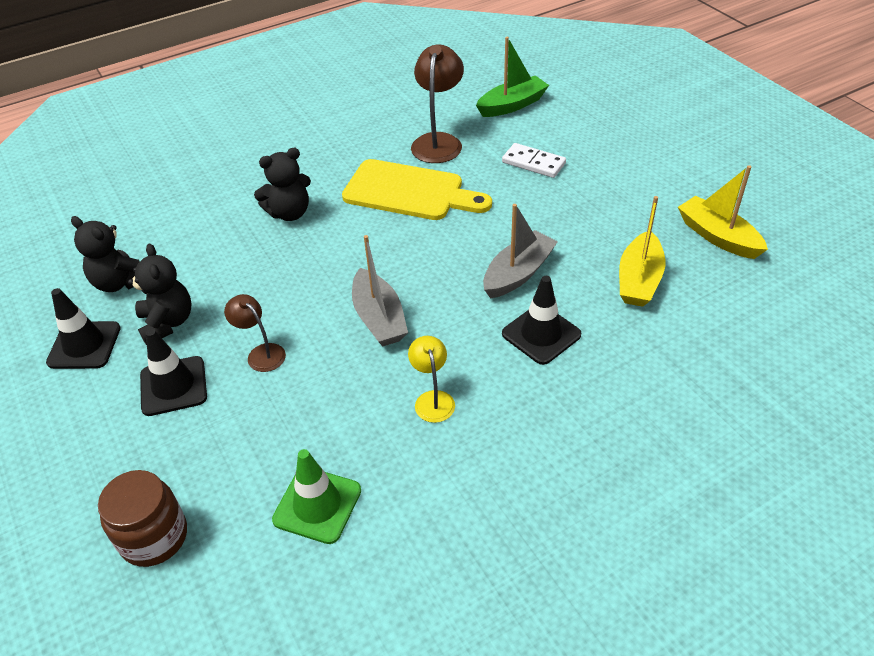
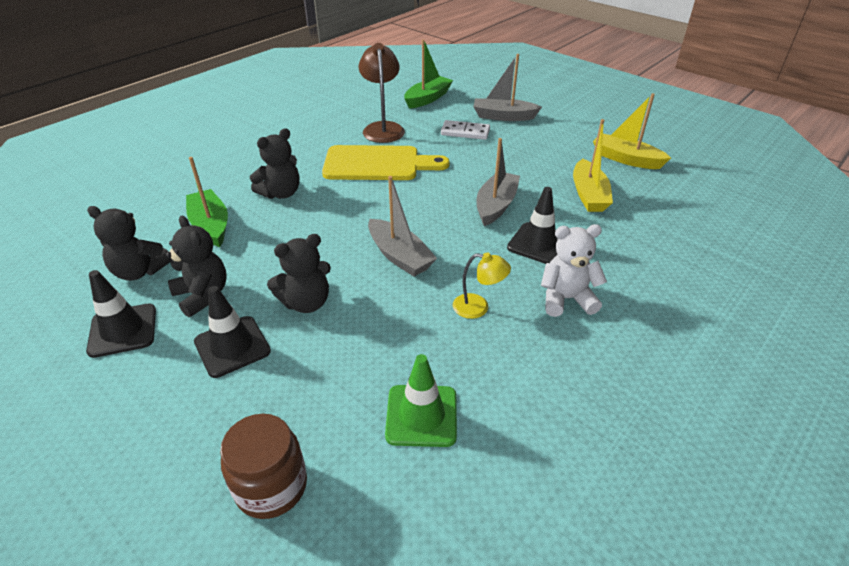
camera: 20 degrees left, 5 degrees down
(204, 241) = (211, 225): none -> green boat
(261, 353) = (306, 302): brown lamp -> black teddy bear
(432, 399) = (478, 307): yellow lamp -> yellow lamp turned 135 degrees clockwise
(535, 411) = (566, 299): none -> white teddy bear
(593, 146) = (503, 116): none -> grey boat

